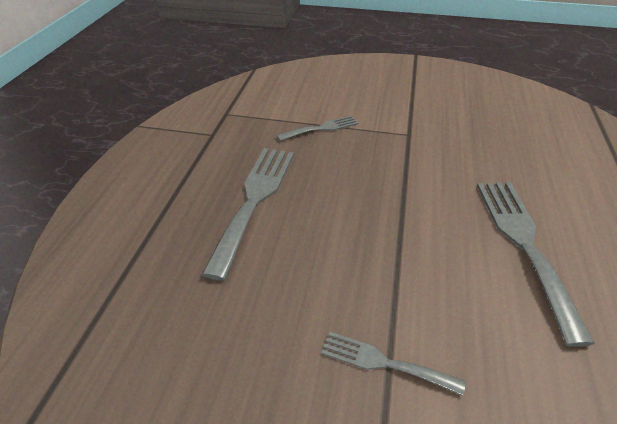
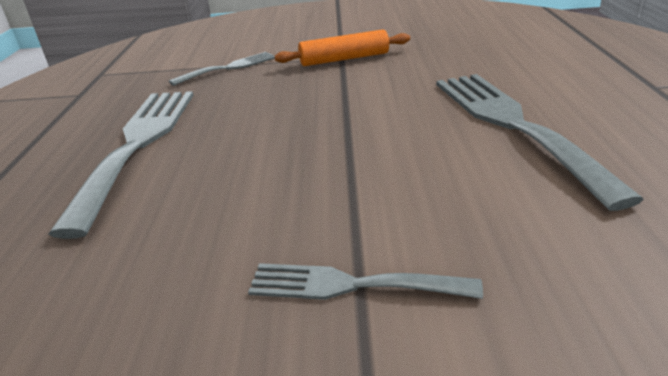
camera: 10 degrees left, 10 degrees down
(411, 137) = (344, 59): none -> orange rolling pin

